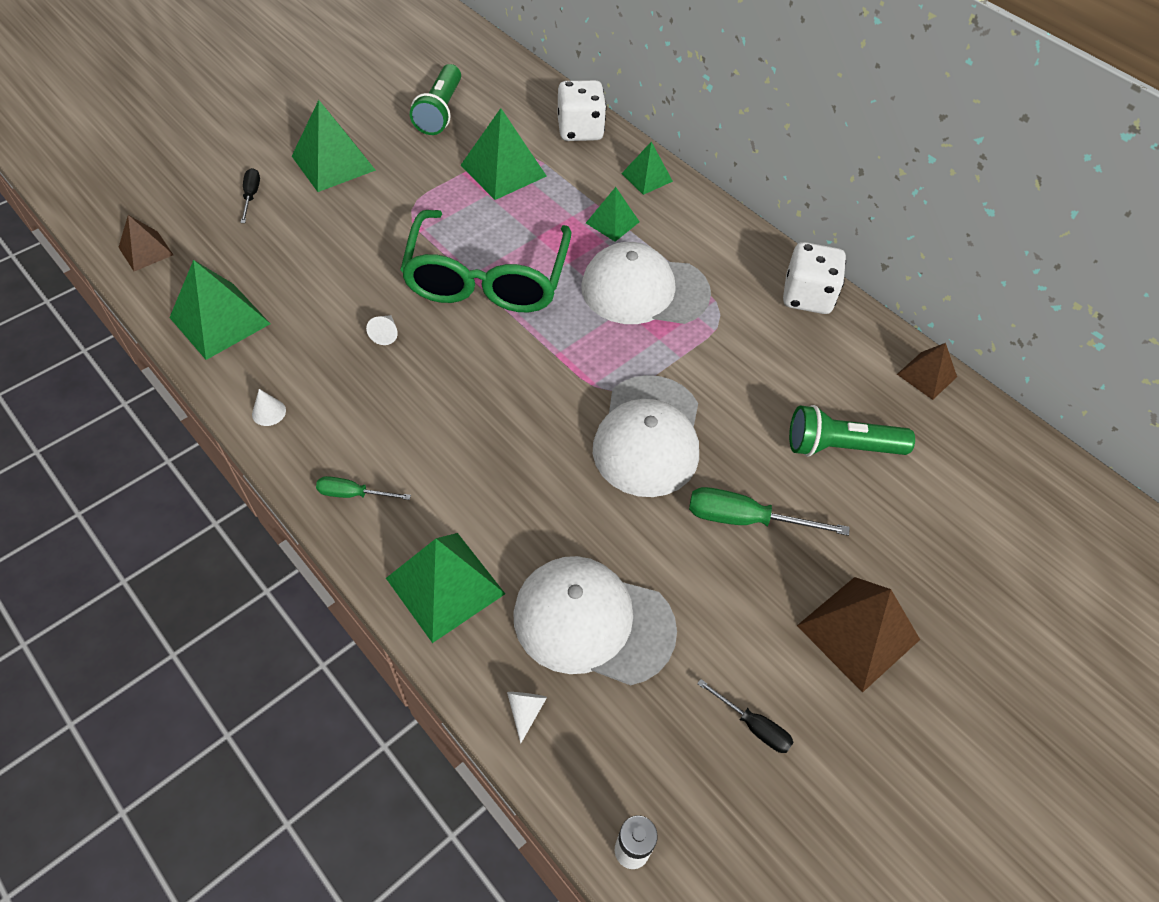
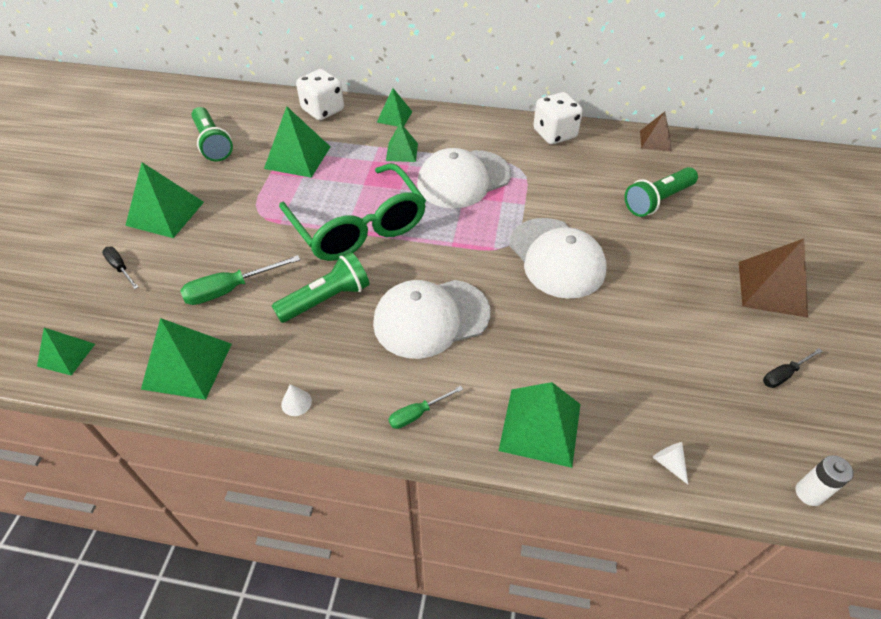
camera: 35 degrees left, 5 degrees down
(146, 251) = (66, 355): brown pyramid -> green pyramid
(385, 334) = (326, 299): white cone -> green flashlight
(593, 622) = (645, 382): white cap -> white cap (431, 318)
(745, 519) = (656, 269): green screwdriver -> green screwdriver (230, 289)
(753, 726) = (783, 374): black screwdriver -> black screwdriver turned 150 degrees clockwise

